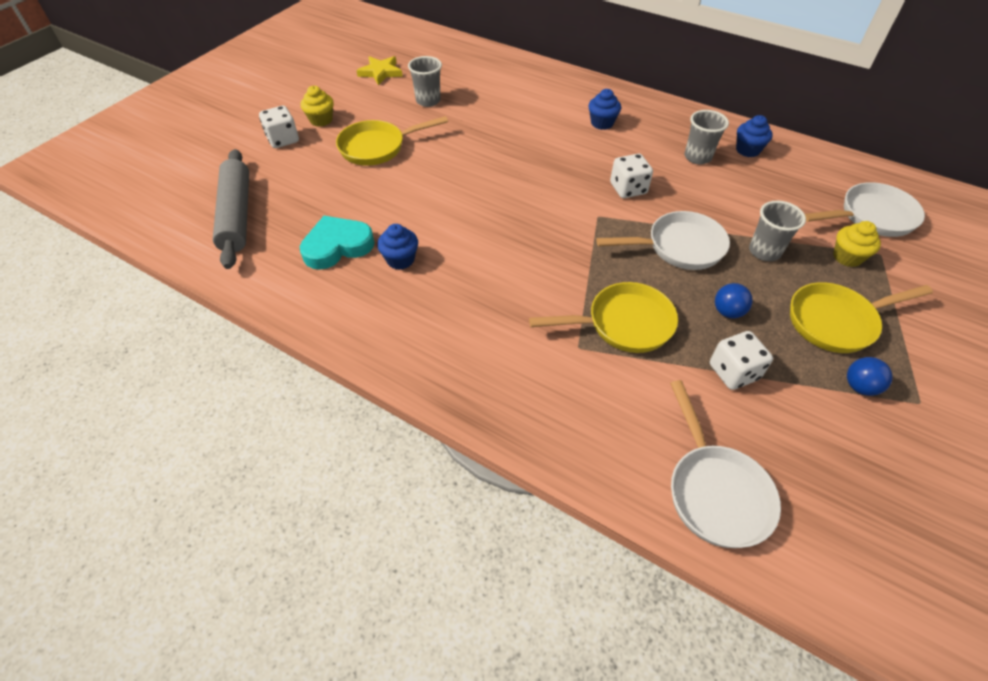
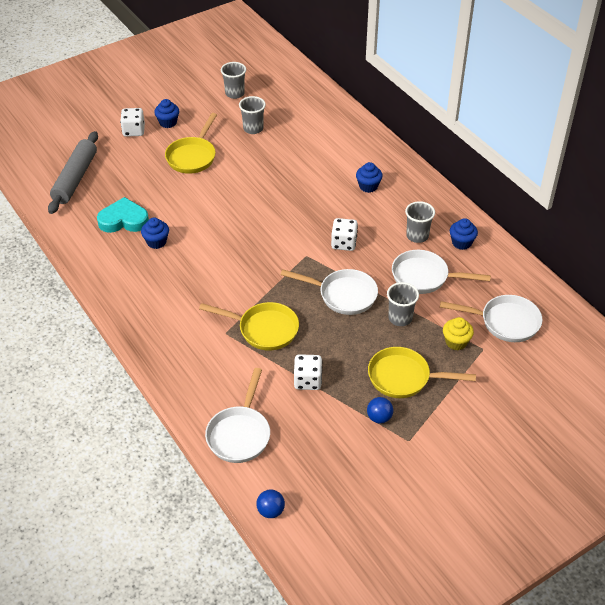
camera: 25 degrees right, 5 degrees down
(321, 120) = (168, 122): yellow cupcake -> blue cupcake
(377, 147) = (193, 156): yellow pan -> yellow pan turned 75 degrees counterclockwise
(380, 72) = (234, 93): yellow star -> grey cup
(728, 312) = (337, 346): blue ball -> blue ball (270, 511)
(746, 197) = (424, 277): none -> white pan

